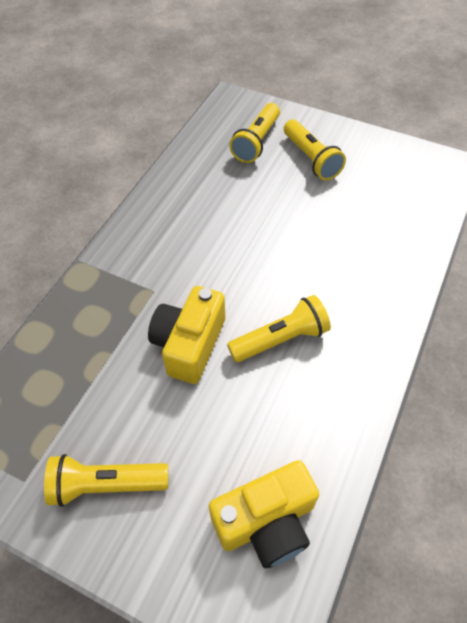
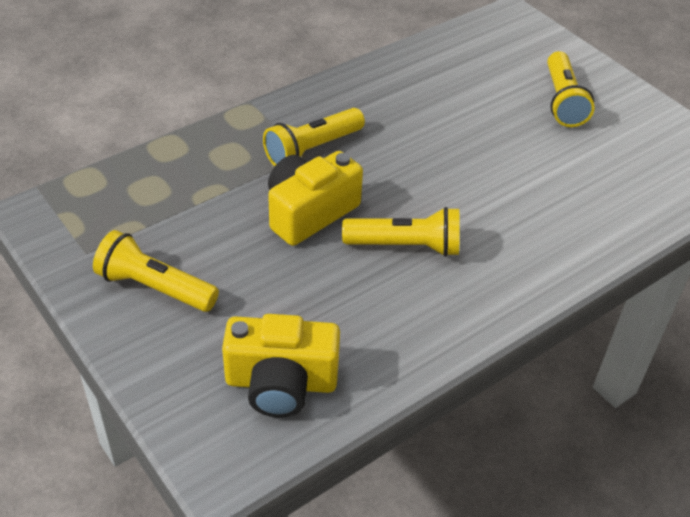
camera: 25 degrees right, 10 degrees down
(256, 142) = (511, 64): yellow flashlight -> yellow flashlight (312, 149)

